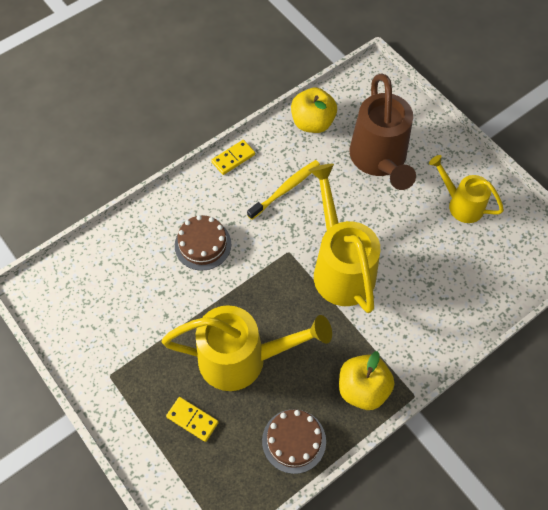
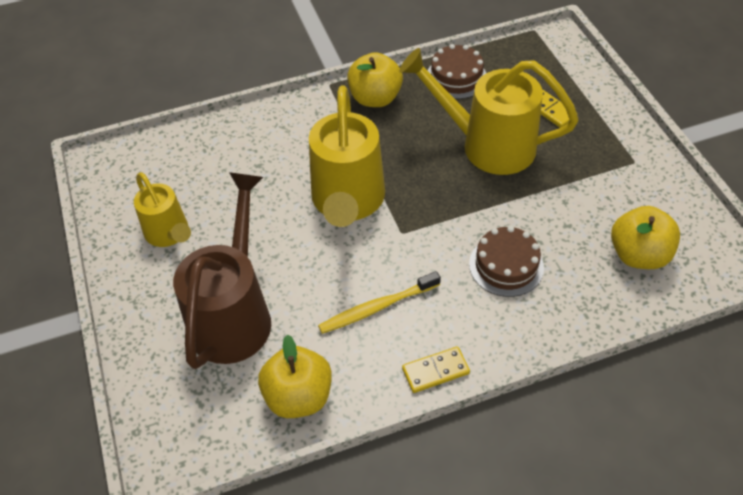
camera: 160 degrees left, 10 degrees down
(104, 280) = (638, 255): none -> yellow apple

